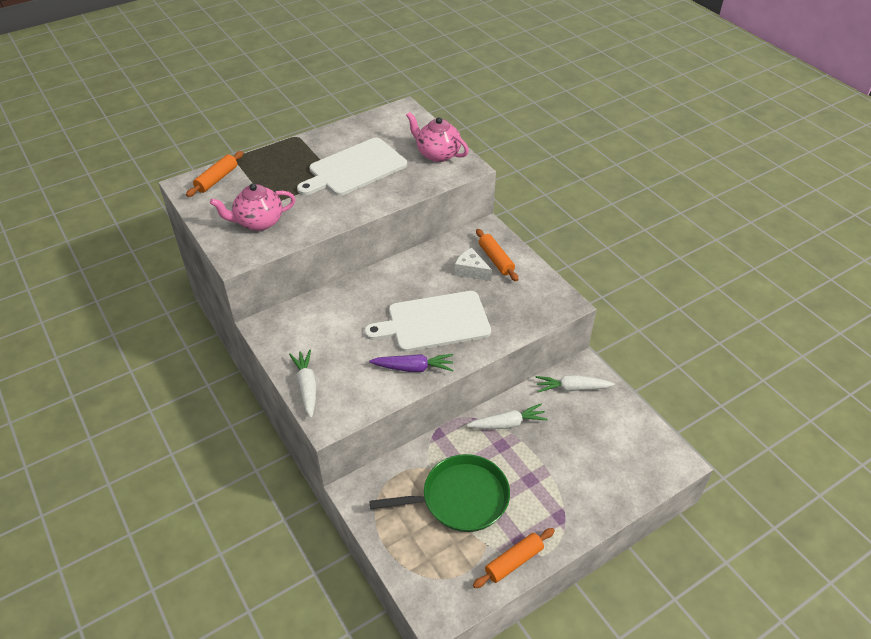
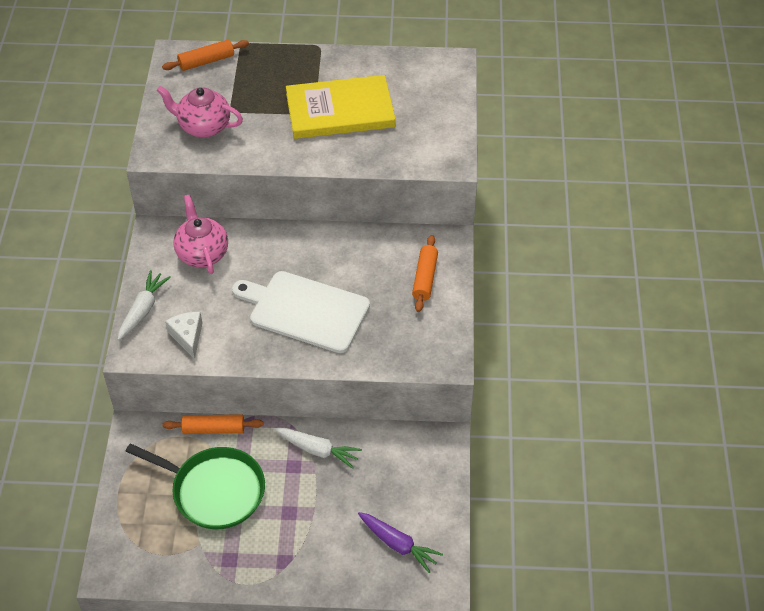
camera: 35 degrees right, 5 degrees up
(354, 168) = (340, 110): white cutting board -> yellow book
(414, 368) = (246, 344): purple carrot -> purple carrot (398, 545)
(437, 154) = (436, 133): pink teapot -> pink teapot (202, 253)
(471, 271) = (389, 277): white cheese -> white cheese (187, 337)
(514, 561) = (208, 572): orange rolling pin -> orange rolling pin (214, 429)
(571, 388) = (411, 453): white carrot -> none

